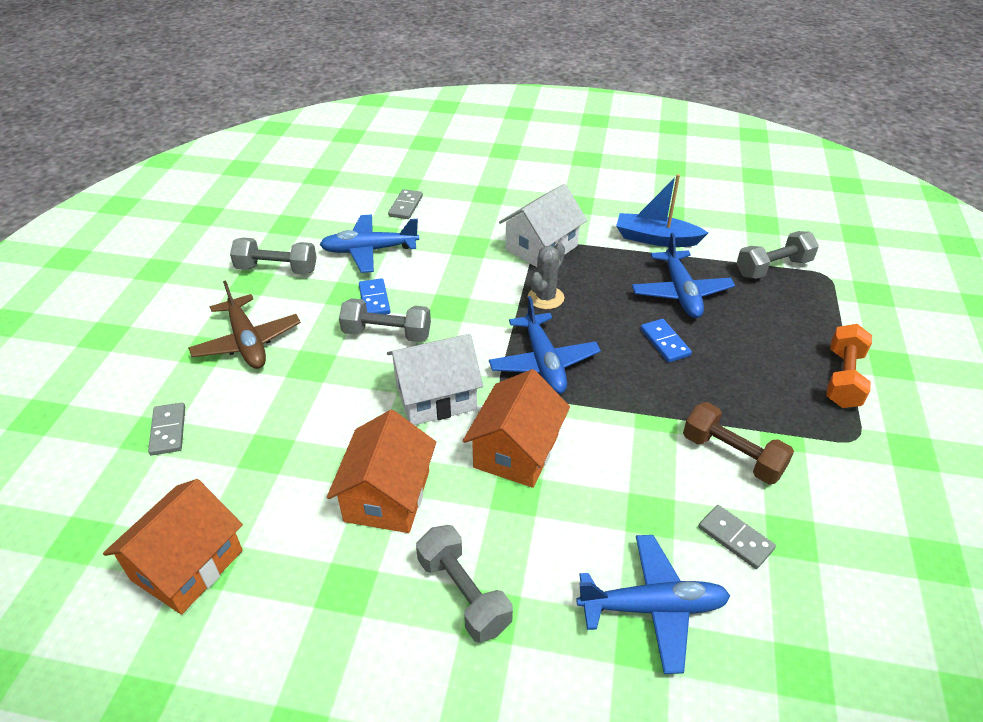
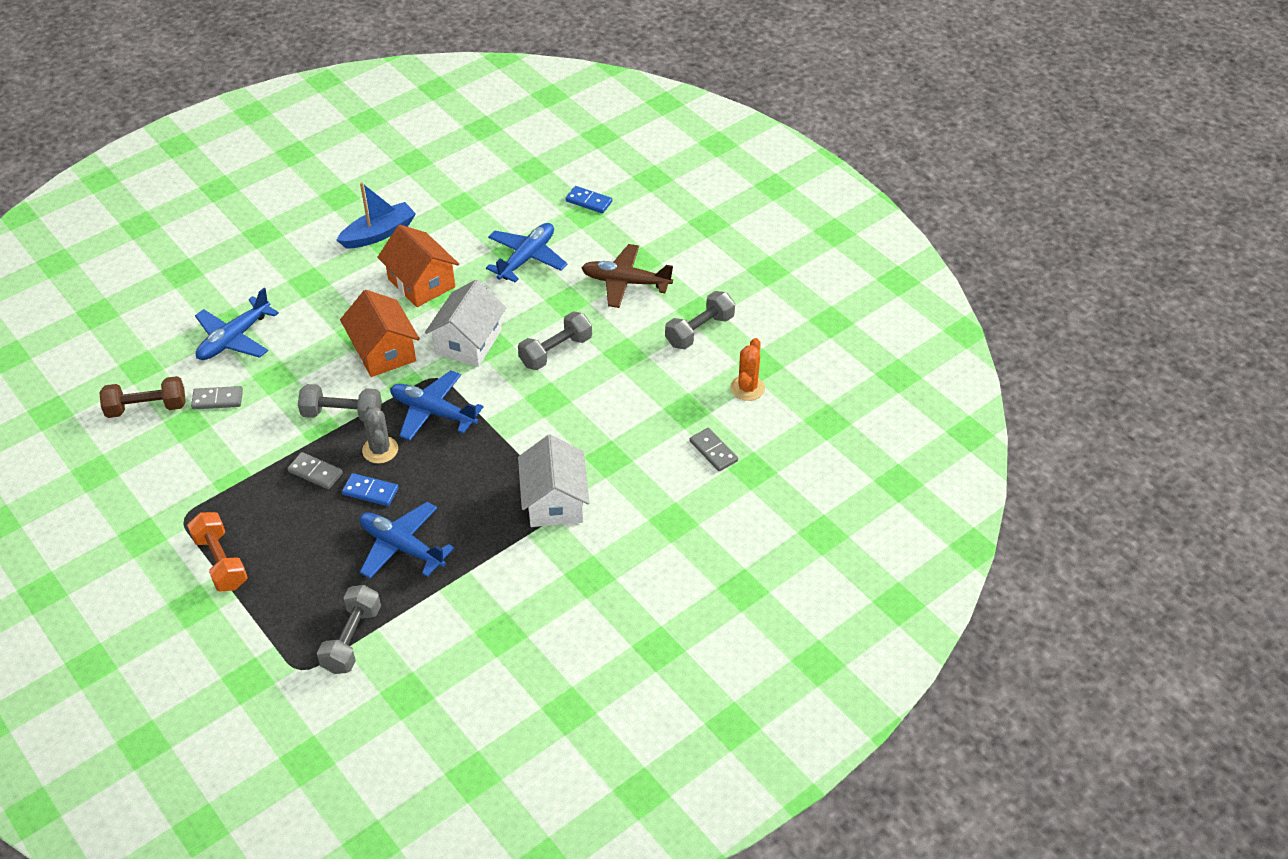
camera: 130 degrees right, 5 degrees up
(168, 430) = (577, 222): grey domino -> grey domino (315, 472)
(187, 565) = (469, 198): orange house -> none
(323, 219) = (747, 388): none -> orange cactus
(369, 250) = (669, 393): blue plane -> blue plane (527, 258)
(374, 300) = (601, 364): blue domino -> blue domino (588, 201)
(463, 594) = (330, 279): grey dumbbell -> grey dumbbell (342, 414)
(545, 298) = (493, 459): grey cactus -> grey cactus (380, 450)
(656, 239) = (478, 590): blue boat -> blue boat (379, 233)
(732, 455) = (255, 444): brown dumbbell -> brown dumbbell (147, 408)

